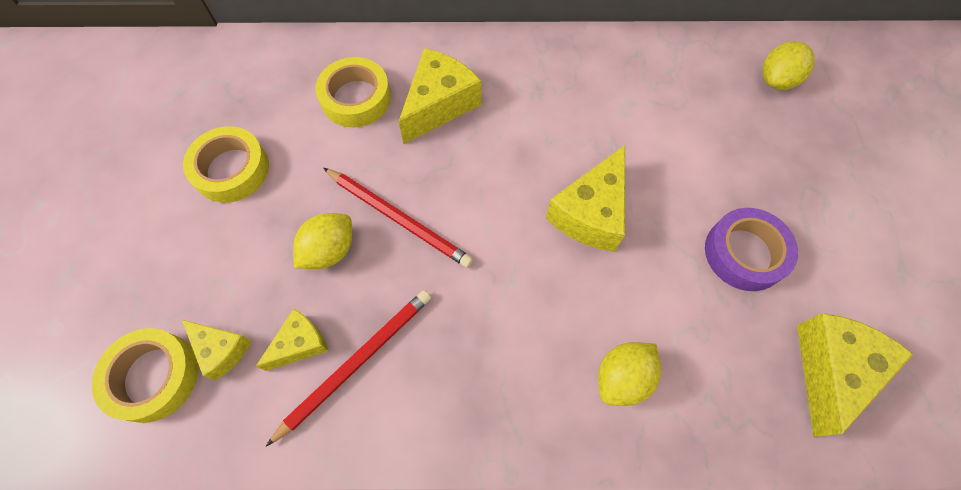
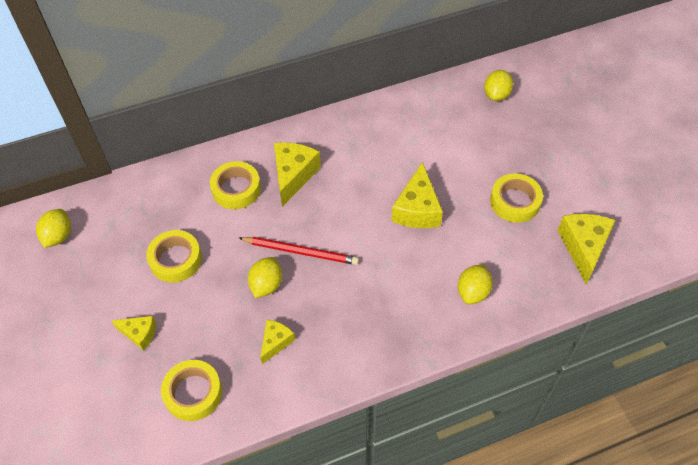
camera: 20 degrees left, 10 degrees down
(110, 87) = (58, 236): none -> yellow lemon
(222, 350) = (228, 363): yellow cheese -> yellow cheese (139, 334)
(356, 362) = (315, 340): red pencil -> none
(744, 253) = (515, 202): purple tape -> yellow tape

